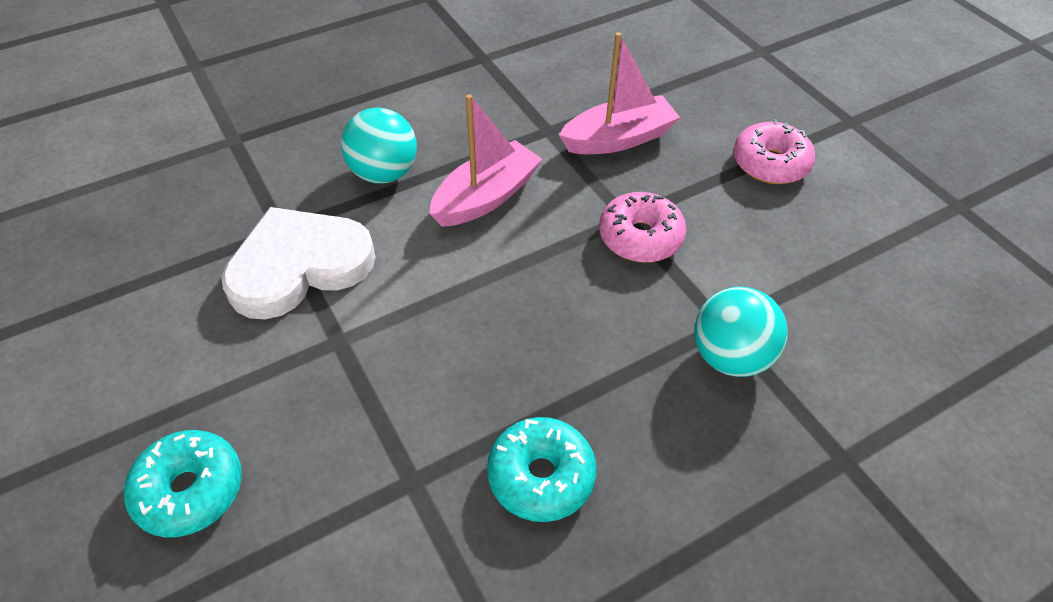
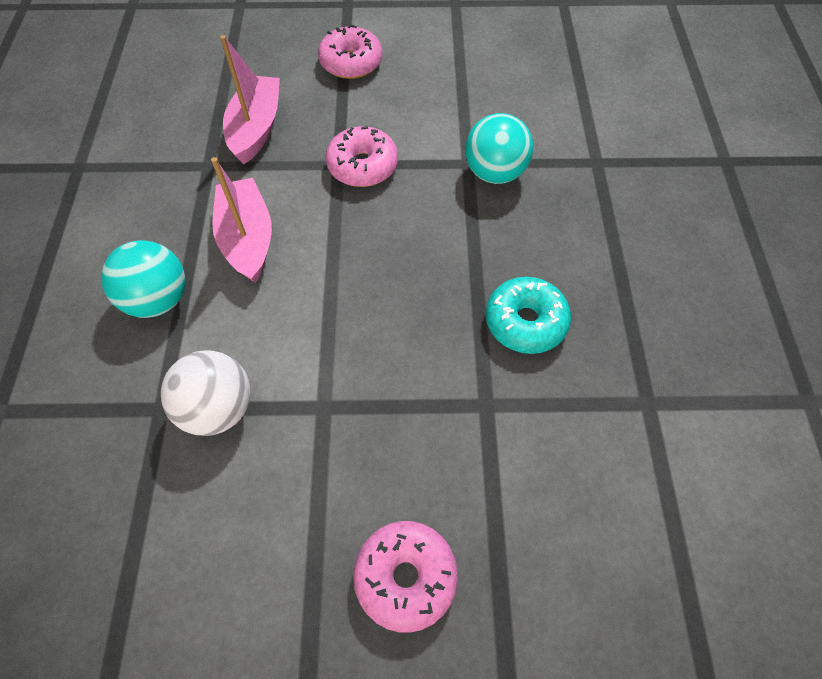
camera: 60 degrees left, 10 degrees up
(190, 490) = (405, 577): turquoise donut -> pink donut
(299, 266) = (218, 408): white heart -> white ball

